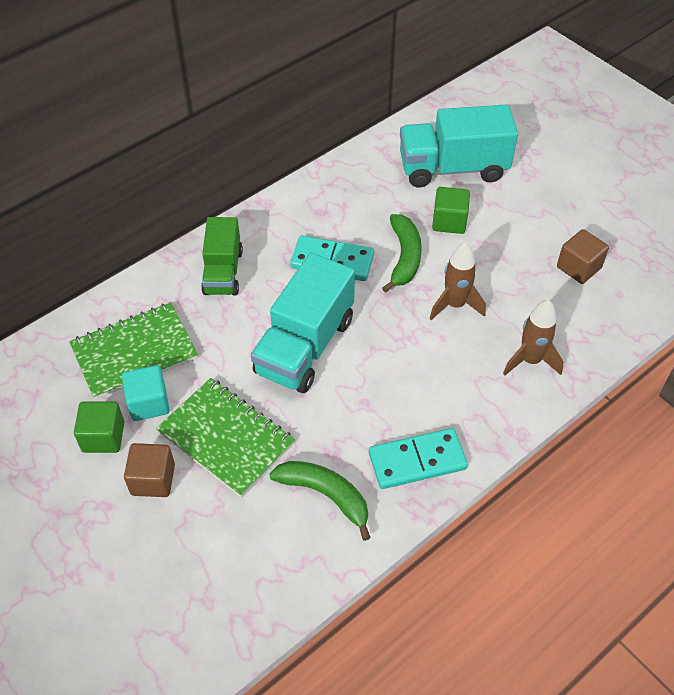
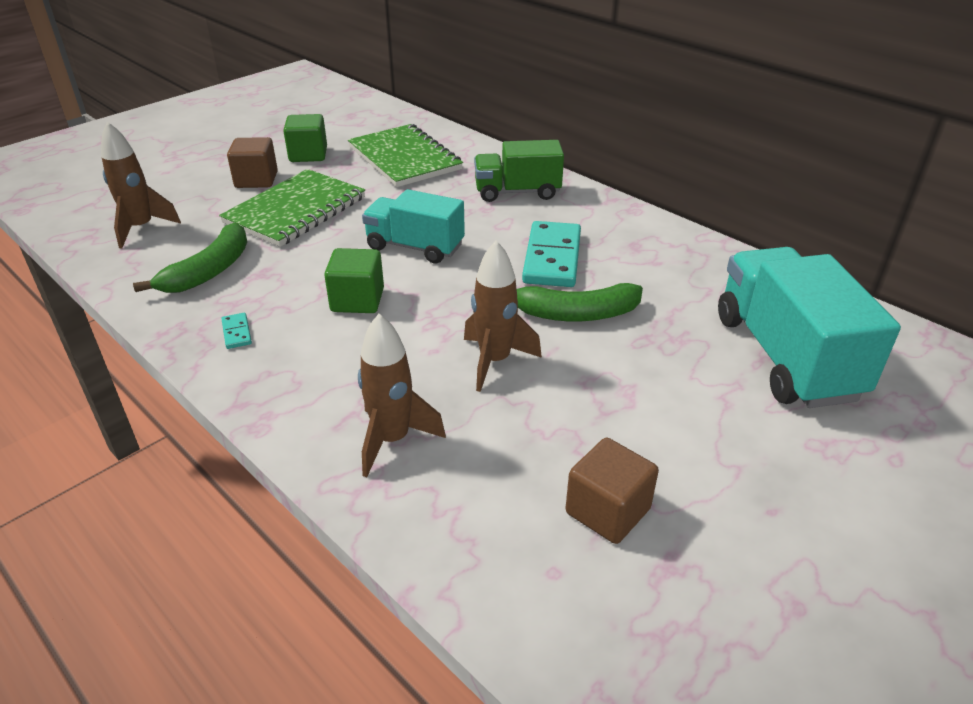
camera: 85 degrees right, 15 degrees down
(149, 403) = (343, 170): turquoise cube -> none
(239, 570) = (141, 228): none -> brown rocket
(305, 346) = (415, 247): turquoise truck -> turquoise truck, size x0.64
(417, 461) = (236, 332): turquoise domino -> turquoise domino, size x0.42
(449, 221) = (662, 354): green cube -> green cube (357, 300)

